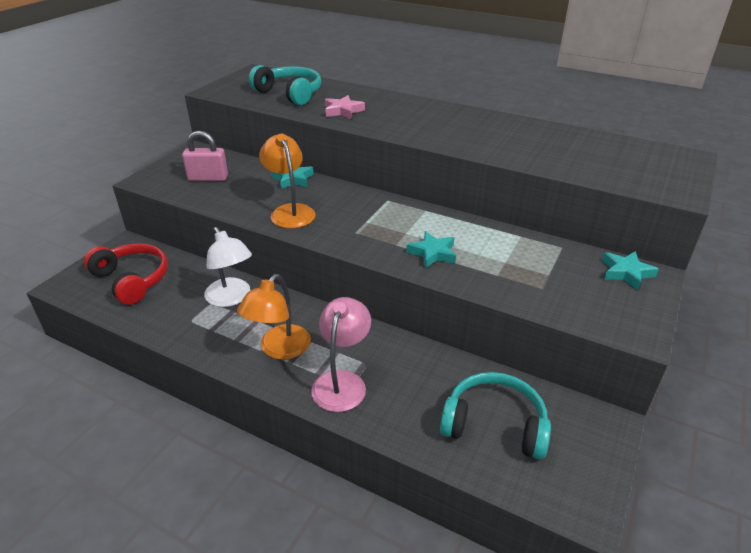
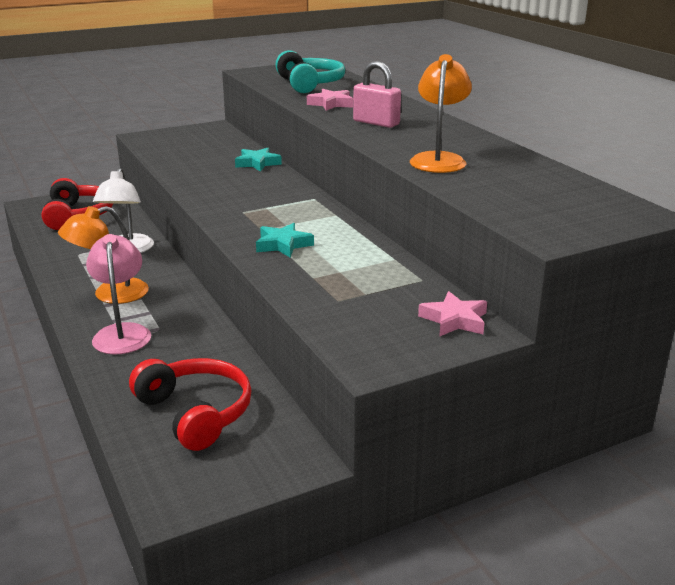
camera: 35 degrees right, 10 degrees down
(208, 178) = (191, 146): pink padlock -> pink padlock (376, 123)
(290, 211) = (215, 183): orange lamp -> orange lamp (439, 159)
(342, 381) = (122, 333): pink lamp -> pink lamp turned 60 degrees counterclockwise
(494, 425) = (195, 413): turquoise headphones -> red headphones
(626, 273) = (454, 320): turquoise star -> pink star

